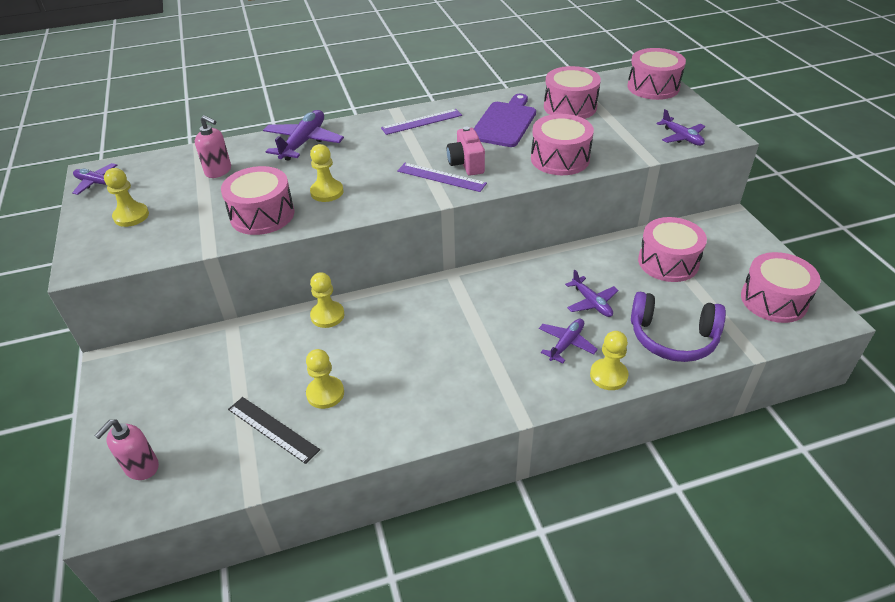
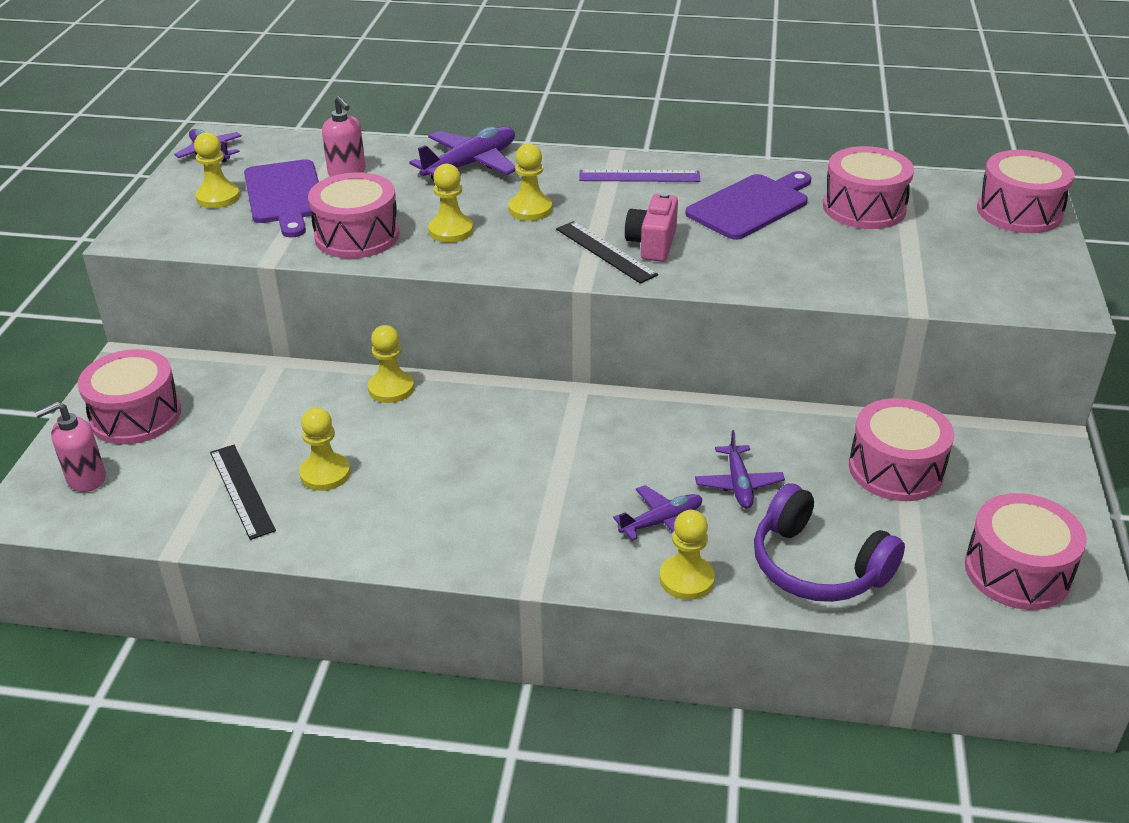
camera: 25 degrees right, 5 degrees down
(184, 200) = (285, 195): none -> purple cutting board
(369, 162) = (530, 209): none -> yellow pawn
(441, 177) = (605, 252): purple ruler -> black ruler
(560, 159) = (786, 272): pink drum -> pink drum (136, 416)
(681, 137) = (996, 292): purple plane -> none

